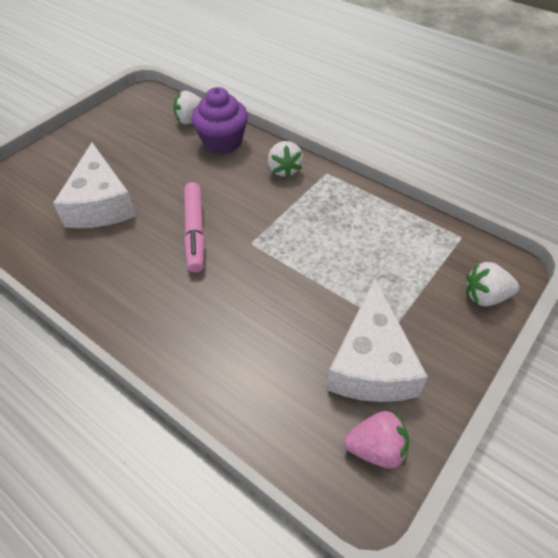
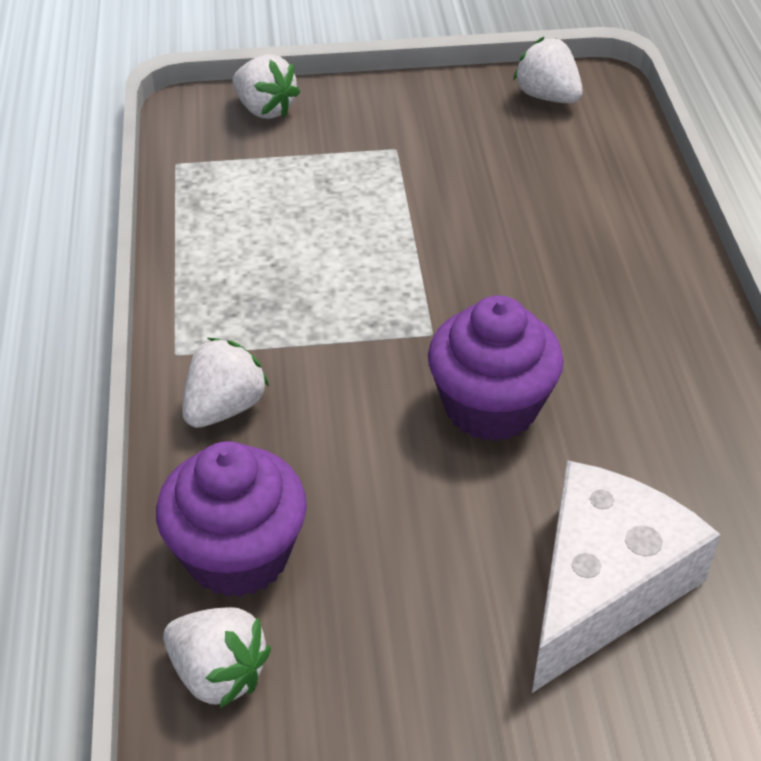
camera: 135 degrees left, 5 degrees down
(195, 231) = (490, 407): pink marker -> purple cupcake
(371, 363) = (464, 140): white cheese -> none
(376, 449) = (547, 97): pink strawberry -> white strawberry

